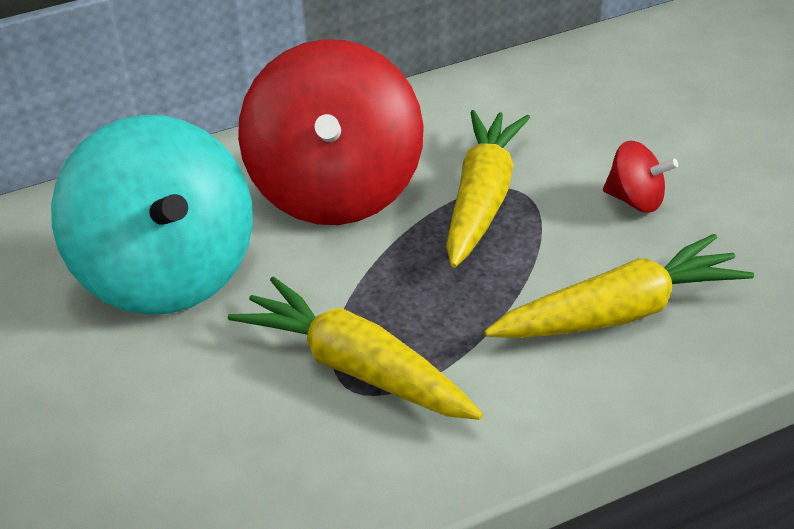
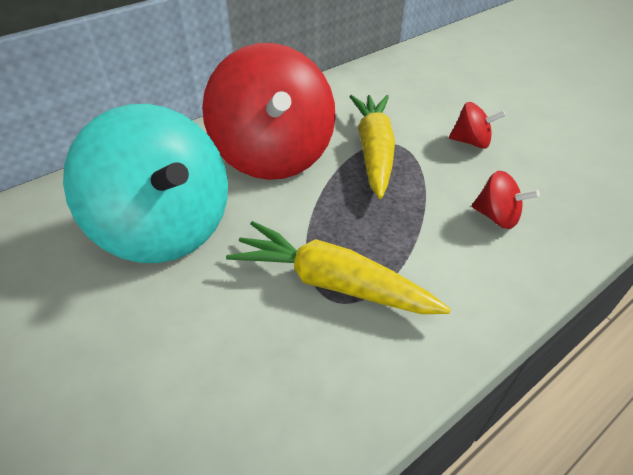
camera: 15 degrees left, 5 degrees up
(618, 313) = (496, 217): yellow carrot -> red spinning top

